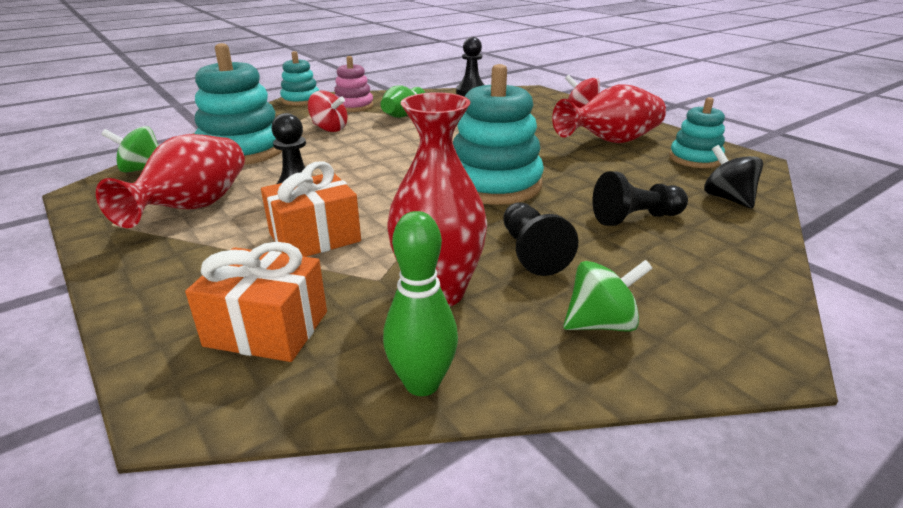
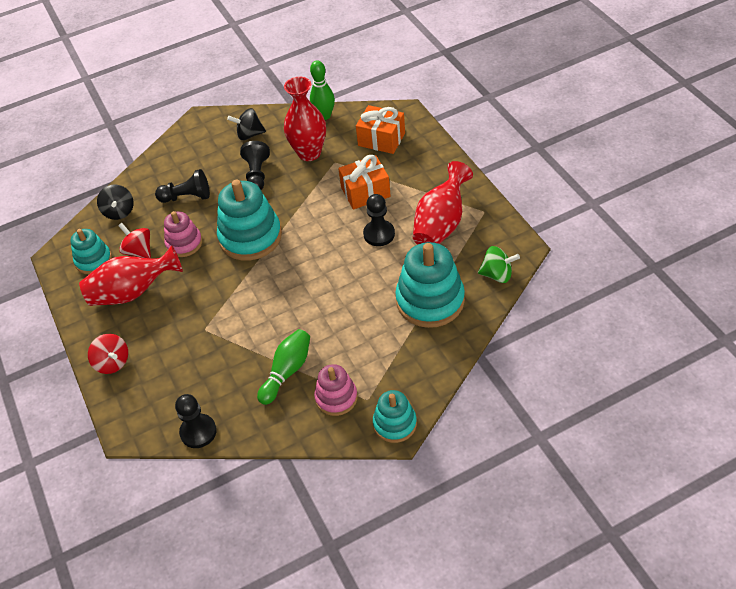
camera: 165 degrees left, 20 degrees up
(329, 129) = (361, 339): red spinning top -> red spinning top (139, 251)
(587, 175) = (184, 243): none -> pink stacking toy
(600, 324) = (249, 134): green spinning top -> black spinning top

